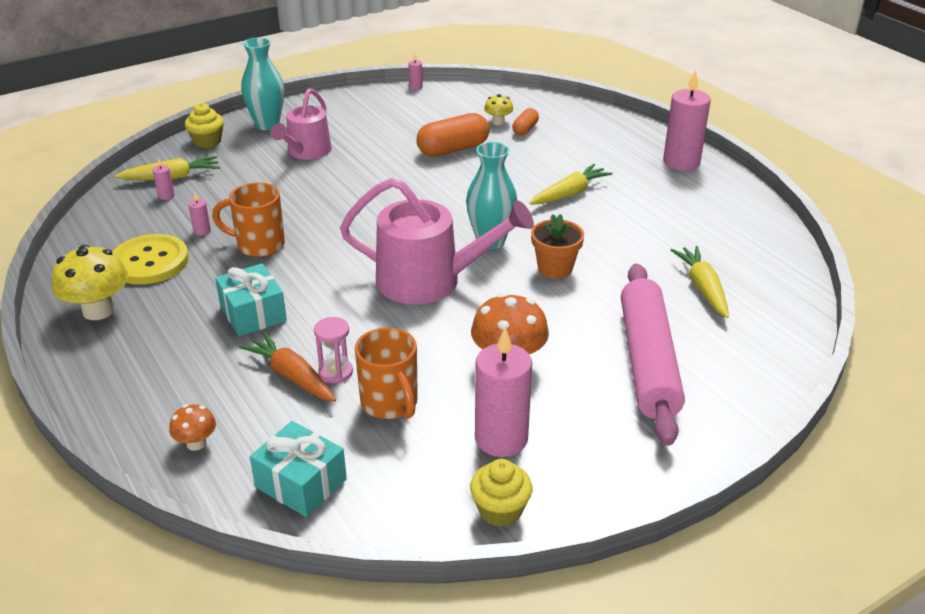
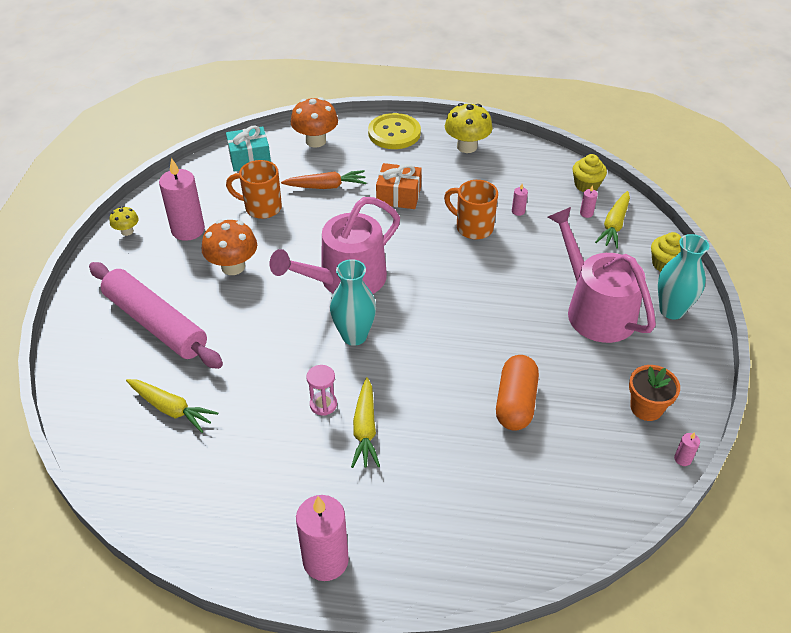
camera: 130 degrees right, 10 degrees up
(150, 262) = (501, 179): yellow button -> yellow button (394, 133)
(196, 443) = (316, 141): orange mushroom -> orange mushroom, size x1.85
(253, 313) = (398, 196): turquoise gift -> orange gift
(259, 245) = (473, 227): orange mug -> orange mug turned 105 degrees counterclockwise
(306, 152) = (595, 310): pink watering can -> pink watering can, size x1.55
(336, 372) = (309, 201): pink hourglass -> pink hourglass (323, 404)
(498, 122) = (541, 473): yellow mushroom -> yellow mushroom (127, 231)
(500, 510) = (152, 204): yellow cupcake -> yellow cupcake (586, 185)
(525, 129) = (507, 483): orange capsule -> none
(555, 268) = (286, 347): orange flower pot -> orange flower pot (646, 408)

